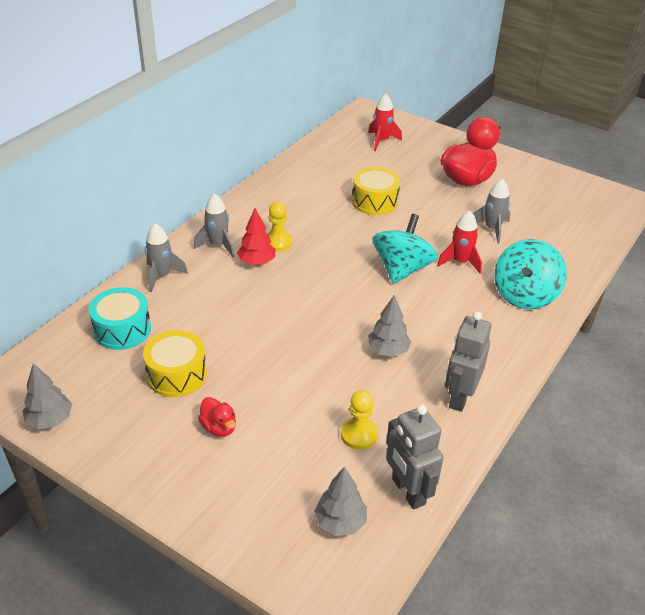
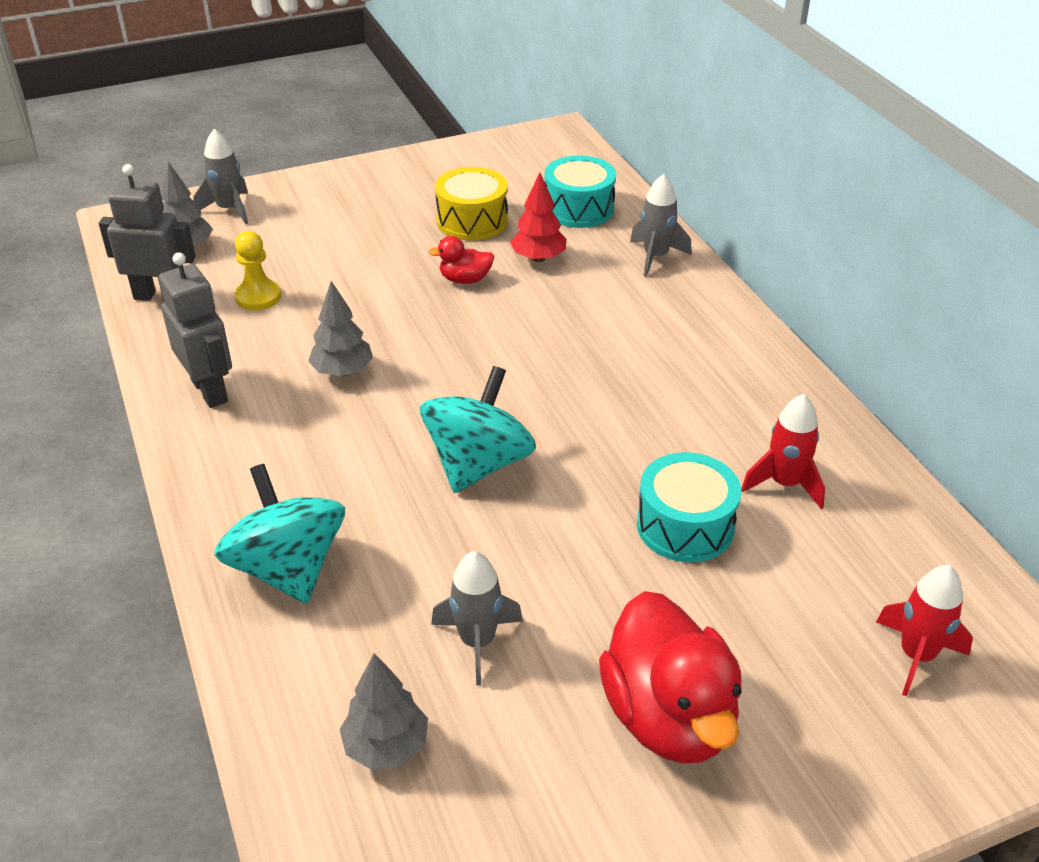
camera: 125 degrees right, 0 degrees up
(50, 420) = (488, 147): grey tree -> grey tree (386, 746)
(218, 245) = (687, 317): grey rocket -> grey rocket (229, 209)
(219, 427) = (373, 223): red duck -> red duck (465, 279)
(257, 262) = (620, 336): red tree -> red tree (538, 258)
(278, 242) = (651, 371): yellow pawn -> none
(374, 201) = (685, 526): yellow drum -> turquoise drum
(402, 269) = (478, 464): turquoise spinning top -> turquoise spinning top turned 120 degrees counterclockwise
(460, 262) = (433, 540): red rocket -> red rocket (784, 484)

